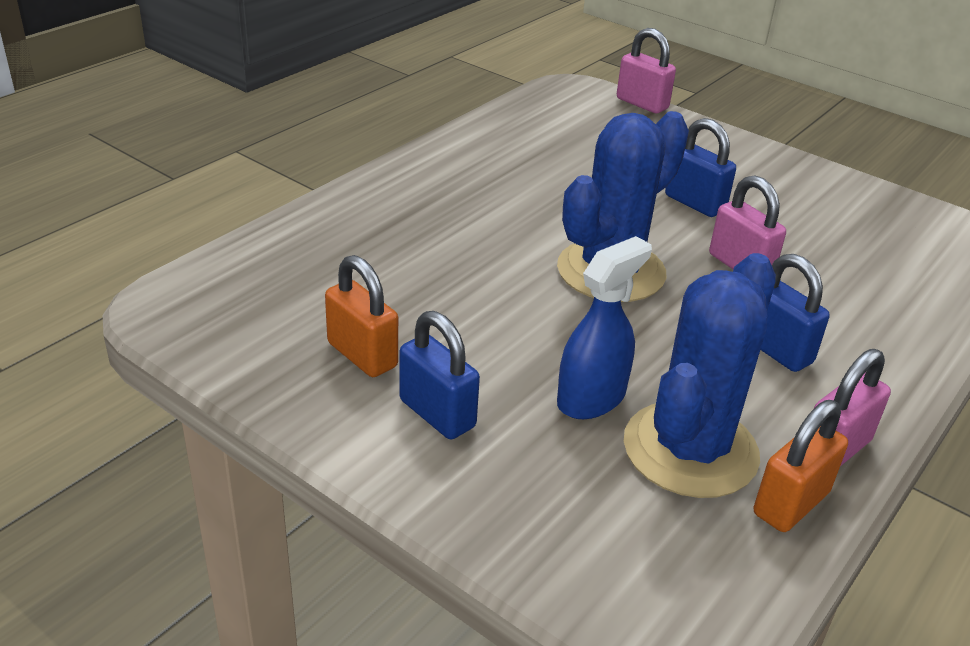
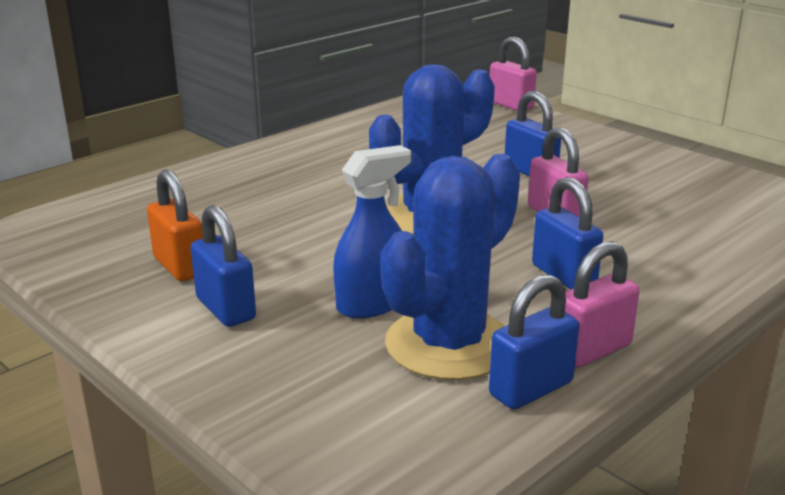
camera: 10 degrees right, 10 degrees down
(791, 503) = (531, 389): orange padlock -> blue padlock

